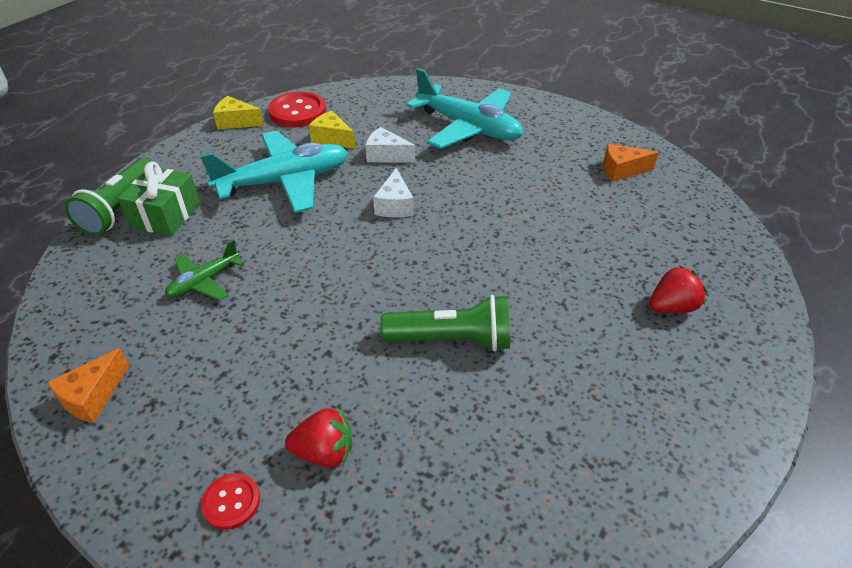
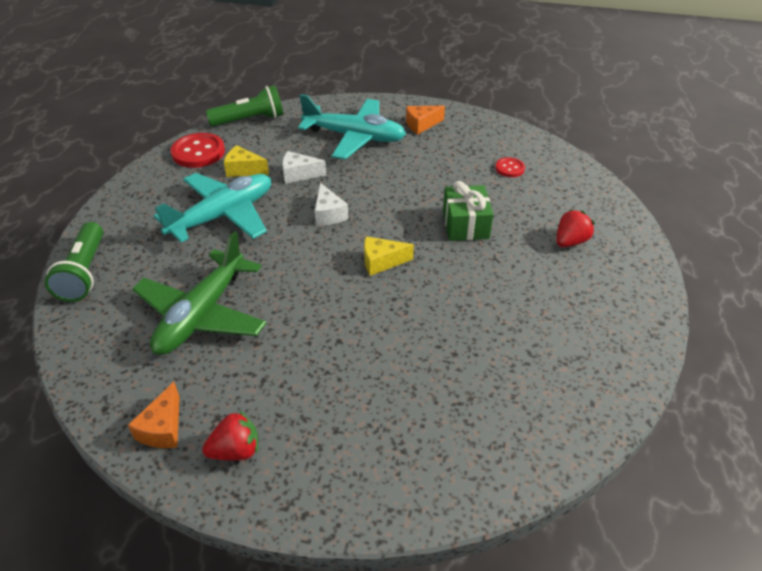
camera: 20 degrees left, 0 degrees up
(165, 215) = (131, 268): green gift -> green gift (465, 225)
(204, 281) = (202, 314): green plane -> green plane, size x1.99
(231, 502) = (326, 466): red button -> red button (509, 168)
(236, 122) = (146, 173): yellow cheese -> yellow cheese (381, 262)
(324, 452) = (377, 411): red strawberry -> red strawberry (236, 450)
(452, 339) = (428, 305): green flashlight -> green flashlight (250, 120)
(621, 170) = (490, 148): orange cheese -> orange cheese (421, 125)

